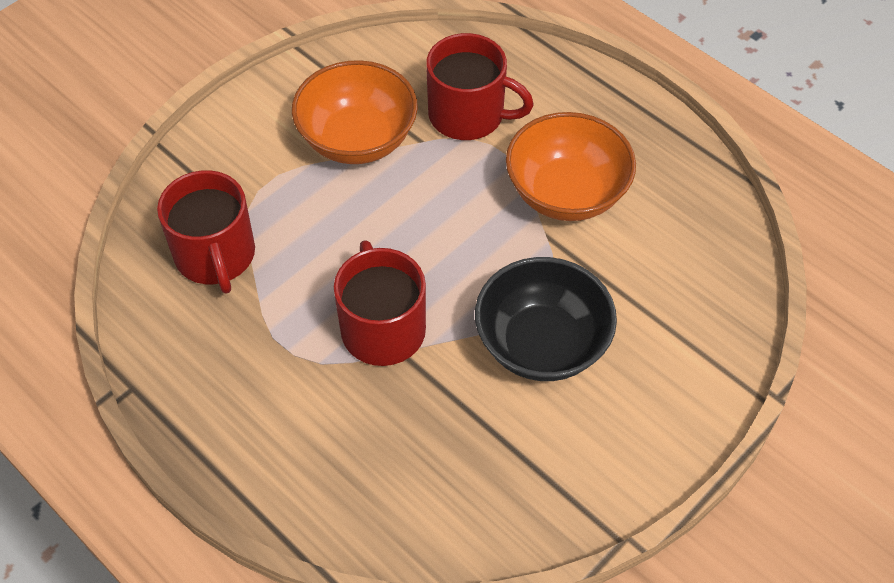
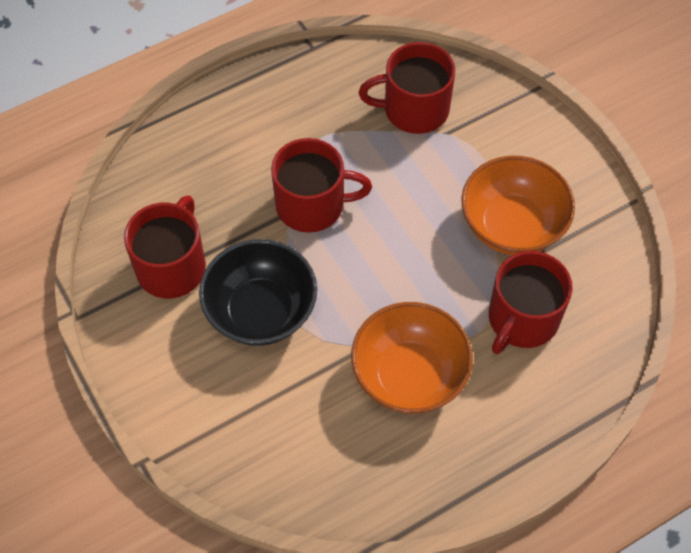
camera: 105 degrees right, 5 degrees up
(515, 455) = (172, 267): none -> red mug

